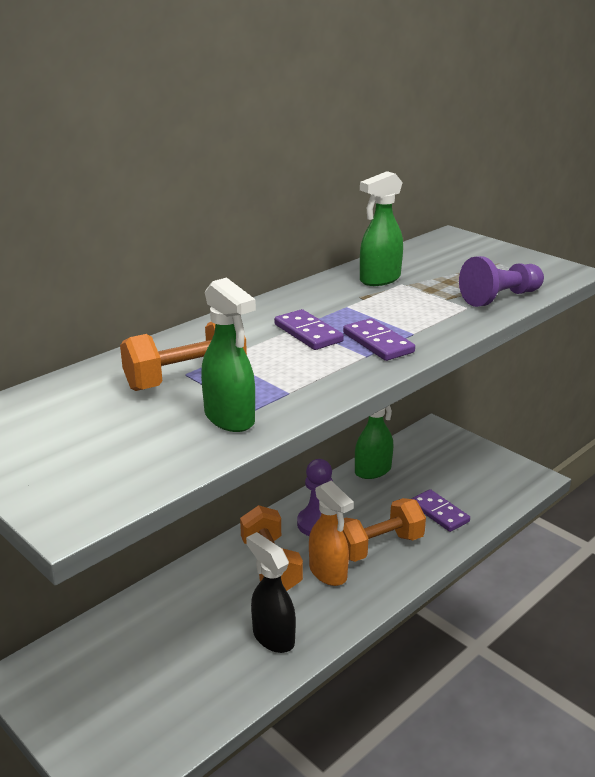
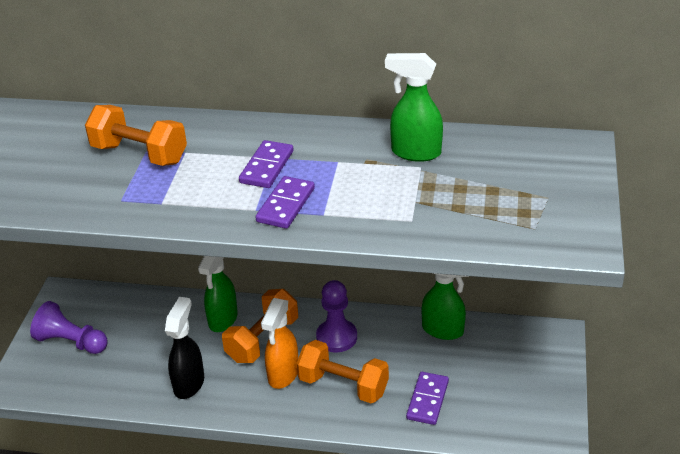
camera: 55 degrees right, 10 degrees up
(230, 419) = (102, 197): green spray bottle -> green spray bottle (222, 320)
(500, 298) = (457, 229): purple pawn -> purple pawn (71, 342)

